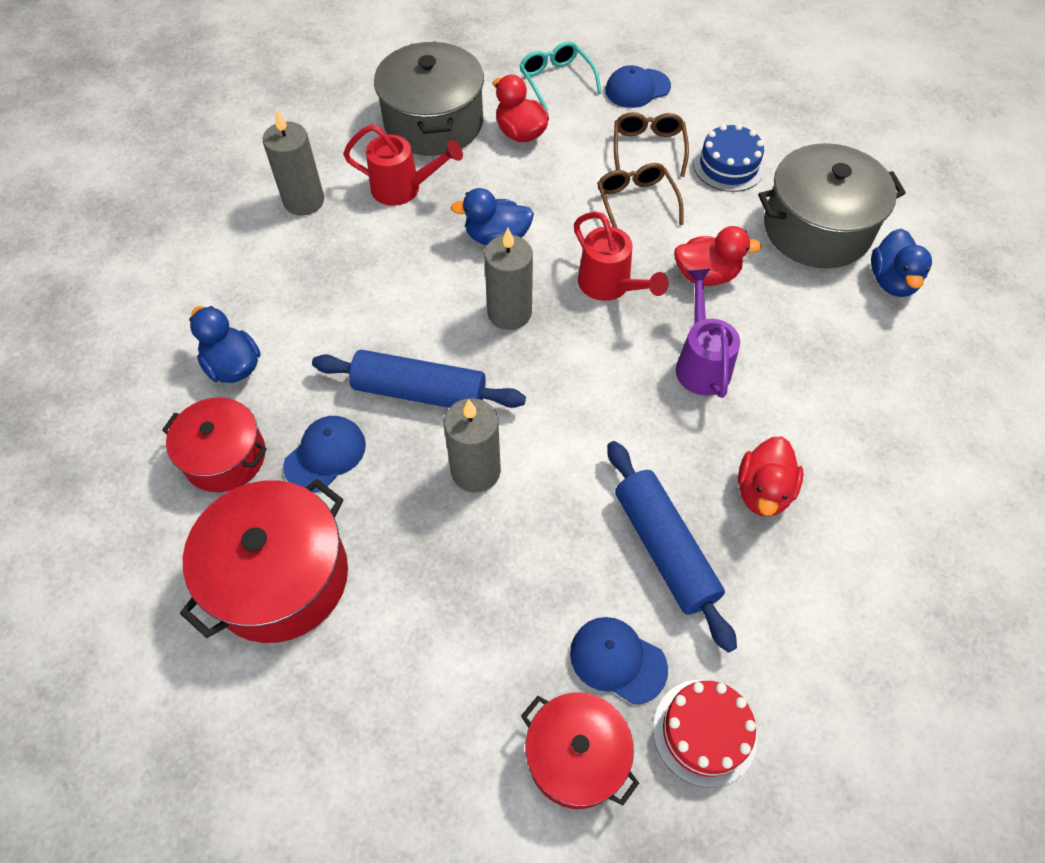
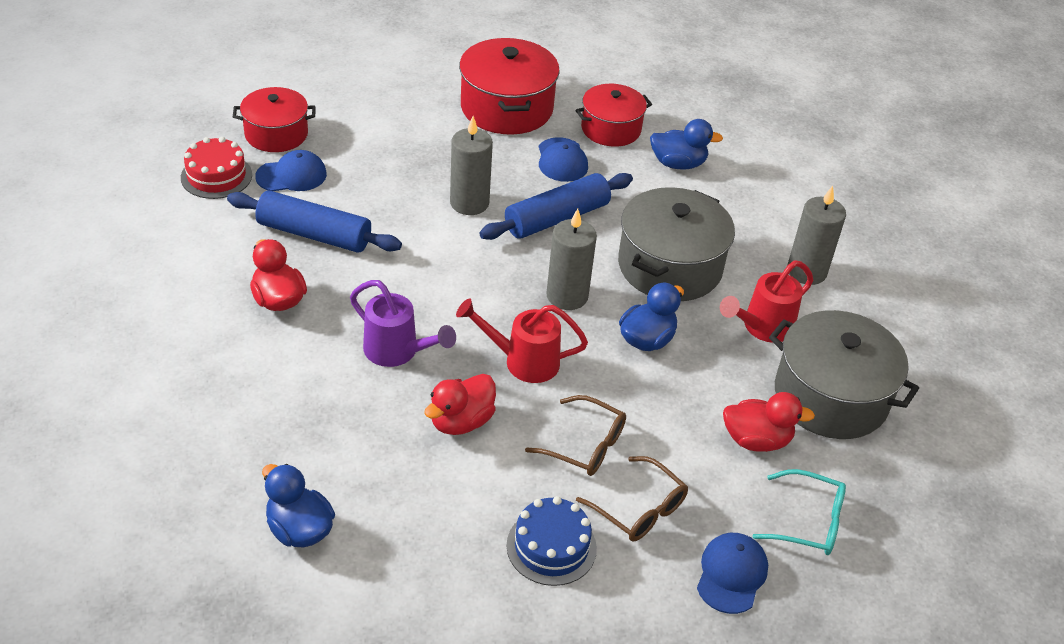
camera: 130 degrees right, 15 degrees down
(817, 229) = (409, 536): grey pot -> grey pot (669, 266)

